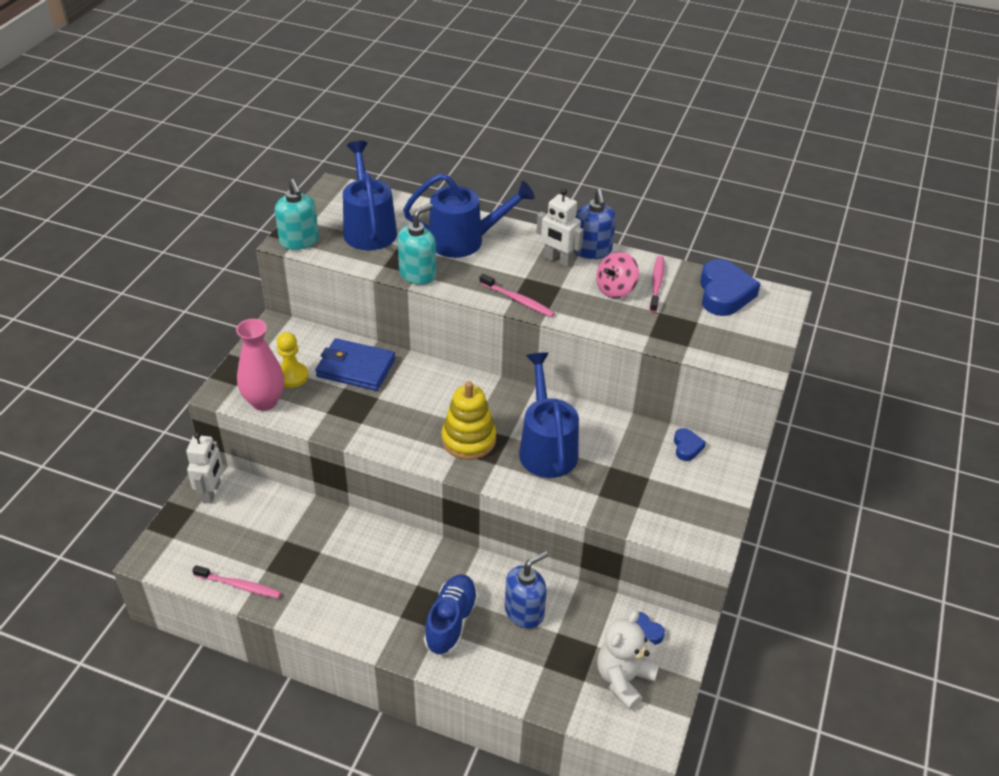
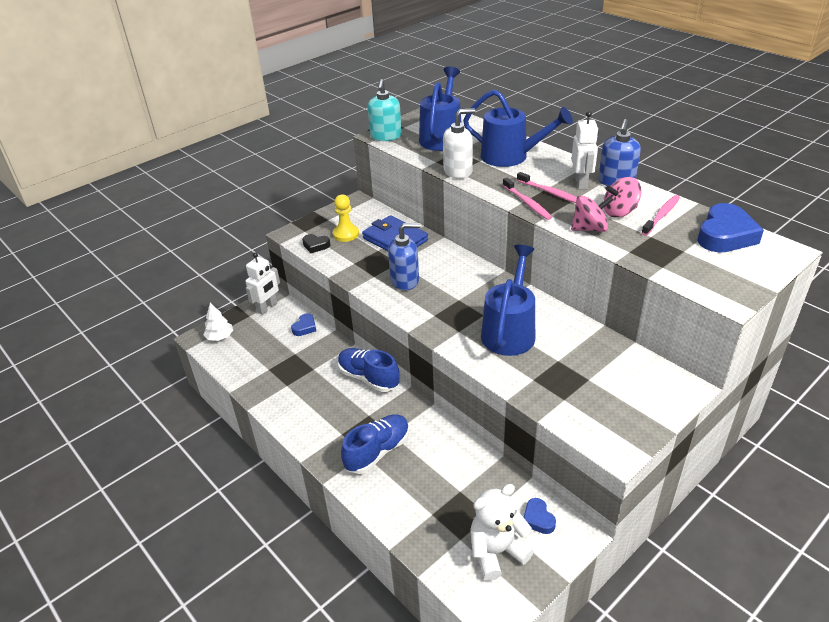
camera: 30 degrees right, 5 degrees down
(175, 549) = (220, 337): none -> white tree
(239, 585) = (244, 374): pink toothbrush -> pink toothbrush (550, 192)
(264, 401) = (316, 245): pink vase -> black heart
(391, 542) = (368, 378): none -> blue shoe
(418, 274) = (458, 171): turquoise soap dispenser -> white soap dispenser
(468, 440) = (448, 308): yellow stacking toy -> none
(524, 612) = (441, 465): blue soap dispenser -> blue soap dispenser (405, 280)
(558, 260) = (581, 183): white robot -> white robot turned 150 degrees counterclockwise
(598, 317) = (589, 228): none -> pink spinning top
(687, 447) = (640, 365): blue heart -> blue heart (305, 327)

